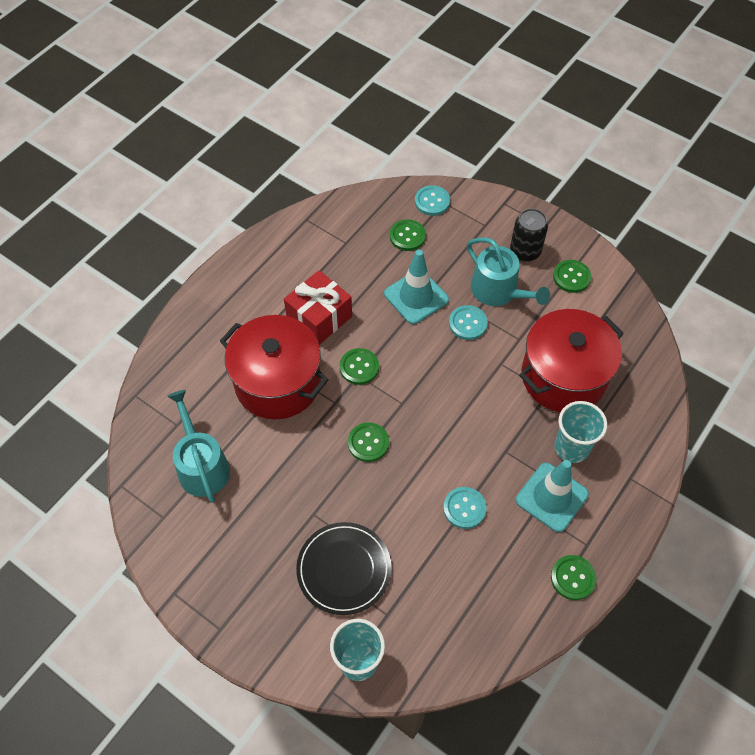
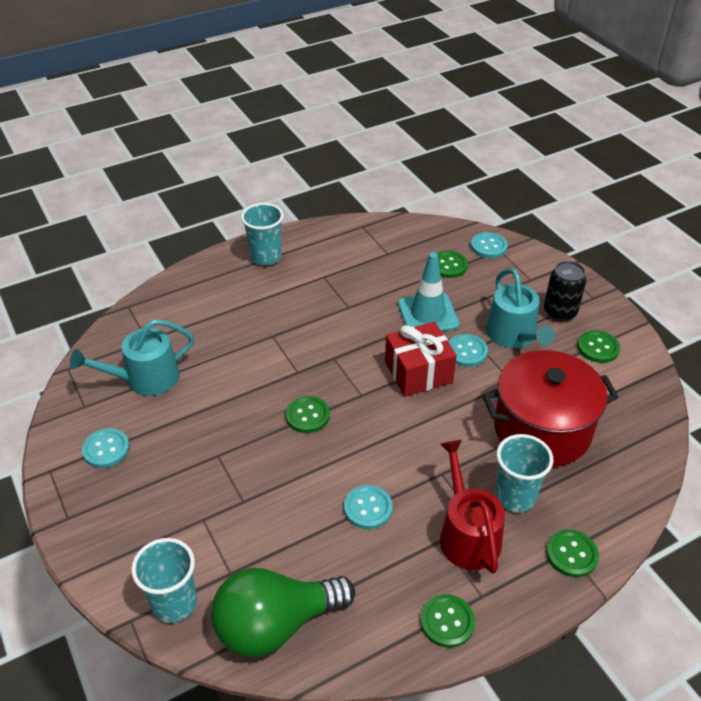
camera: 25 degrees right, 15 degrees down
(202, 465) = (145, 378): turquoise watering can -> turquoise watering can turned 120 degrees counterclockwise
(212, 551) = (106, 449): none -> turquoise button
(234, 289) = (266, 257): none -> turquoise cup
(277, 382) = (255, 338): red pot -> none
(319, 317) = (326, 301): red gift -> red gift (418, 372)
(344, 569) = (214, 514): black plate -> none
(359, 367) = (338, 351): green button -> green button (571, 554)
(448, 641) = (275, 624): none -> green light bulb
(551, 497) = (467, 534): turquoise traffic cone -> red watering can

